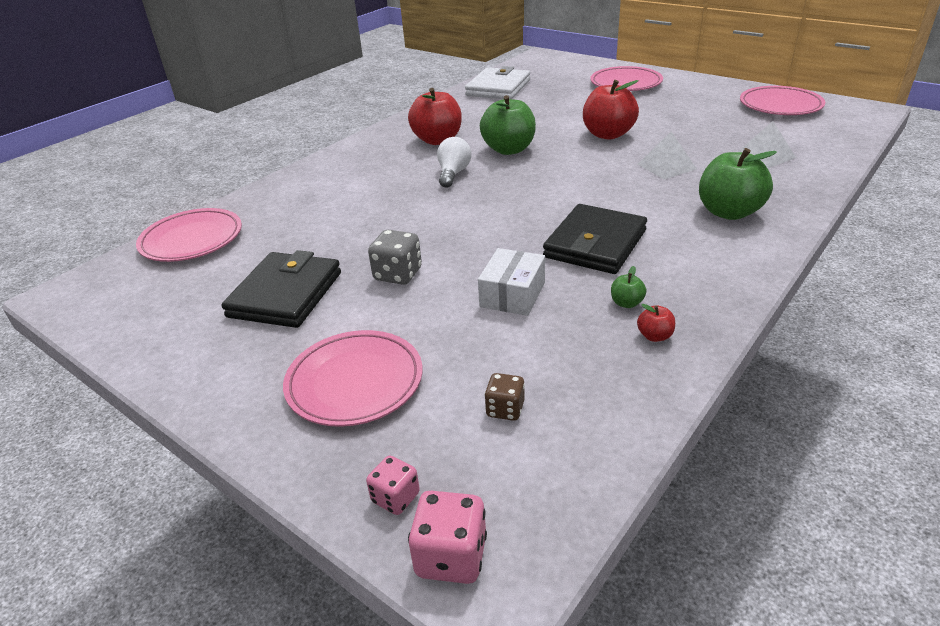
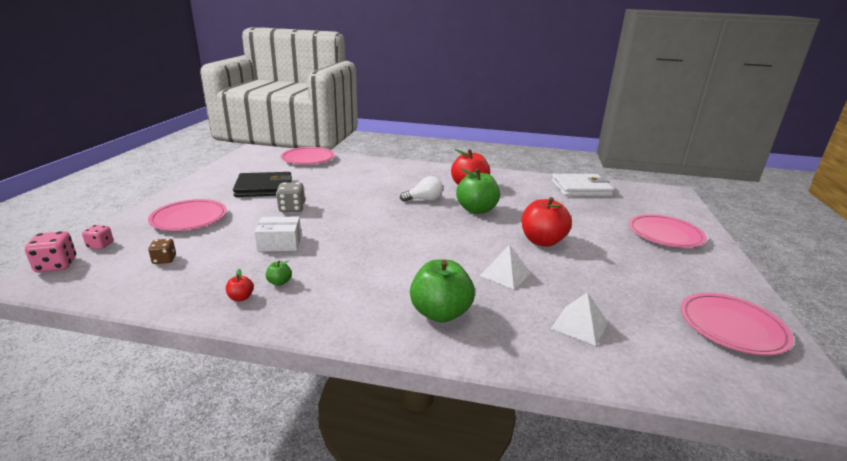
camera: 60 degrees right, 10 degrees down
(595, 244) = (354, 260): black wallet -> none

